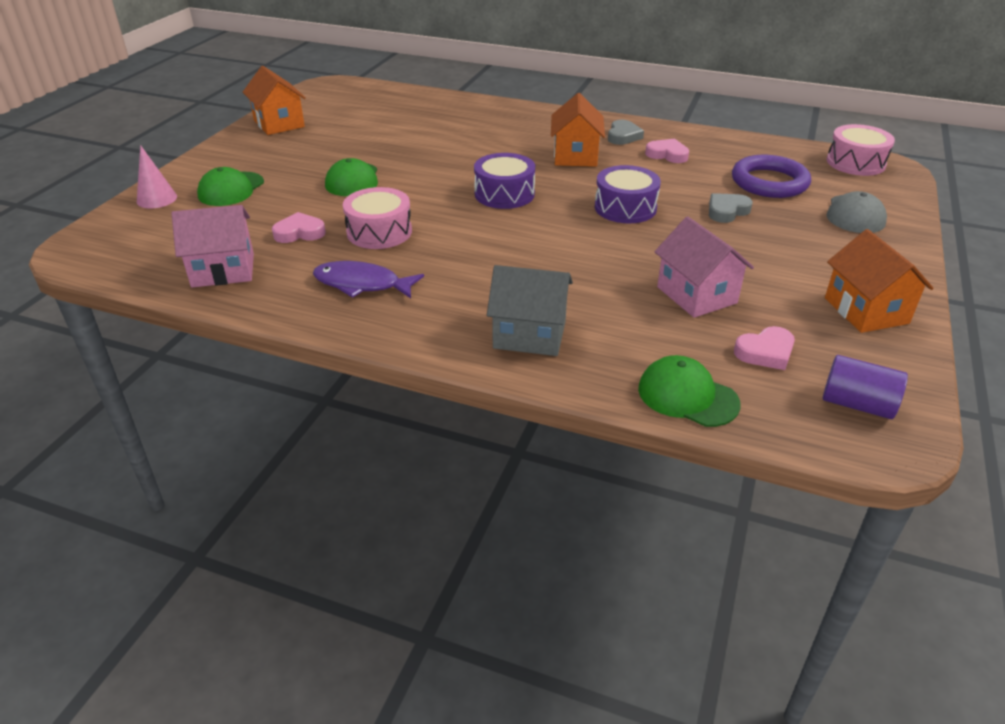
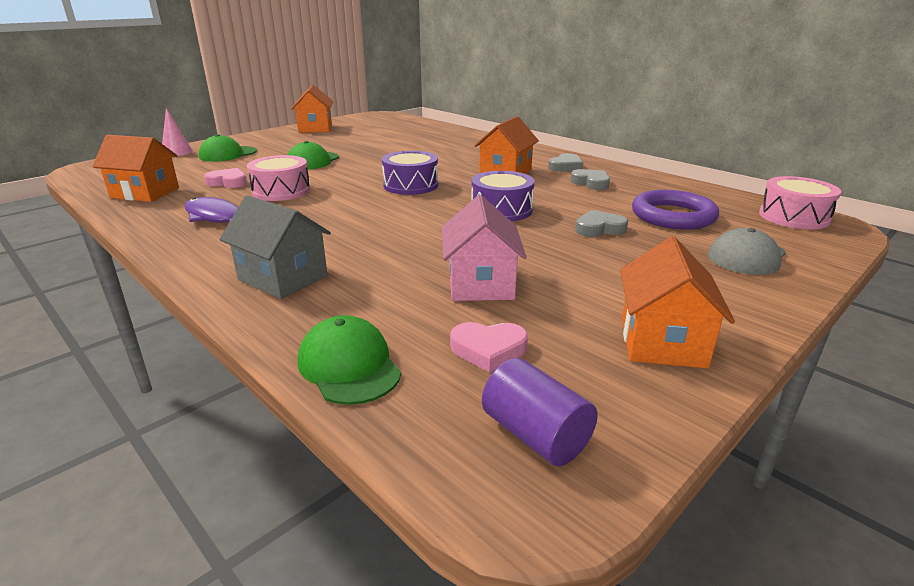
camera: 25 degrees right, 10 degrees down
(223, 270) = (145, 193): pink house -> orange house
(667, 154) = (591, 183): pink heart -> grey heart

